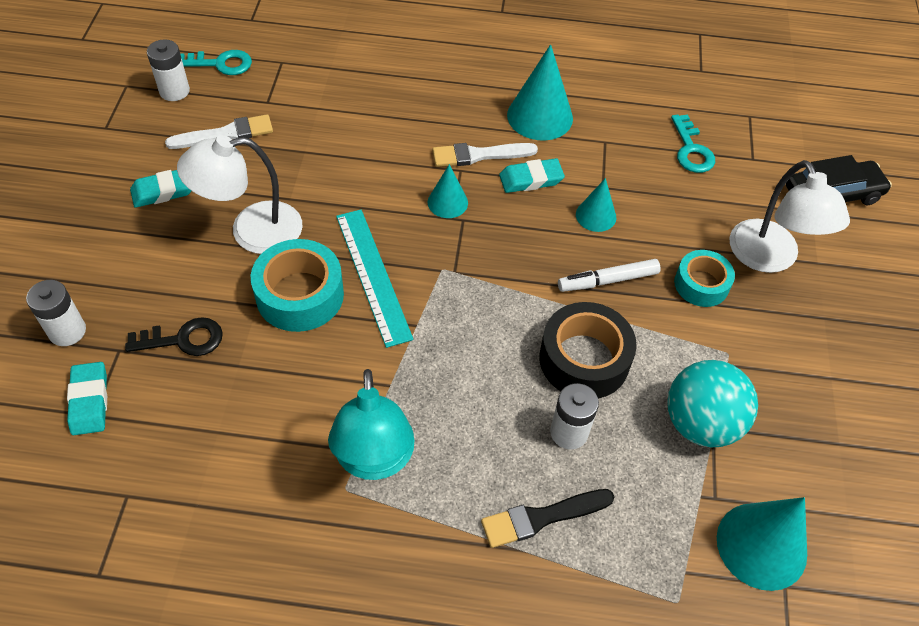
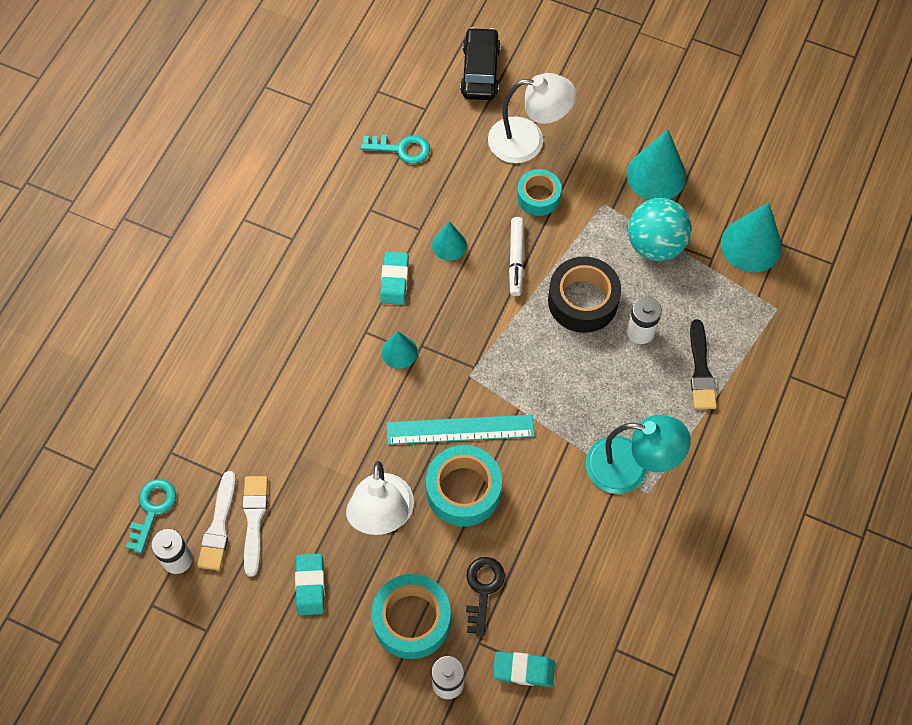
camera: 70 degrees left, 10 degrees up
(137, 282) = (412, 620): none -> turquoise tape
(479, 155) = (353, 312): white brush -> white brush (218, 526)
(540, 116) = (323, 250): turquoise cone -> turquoise cone (656, 175)

